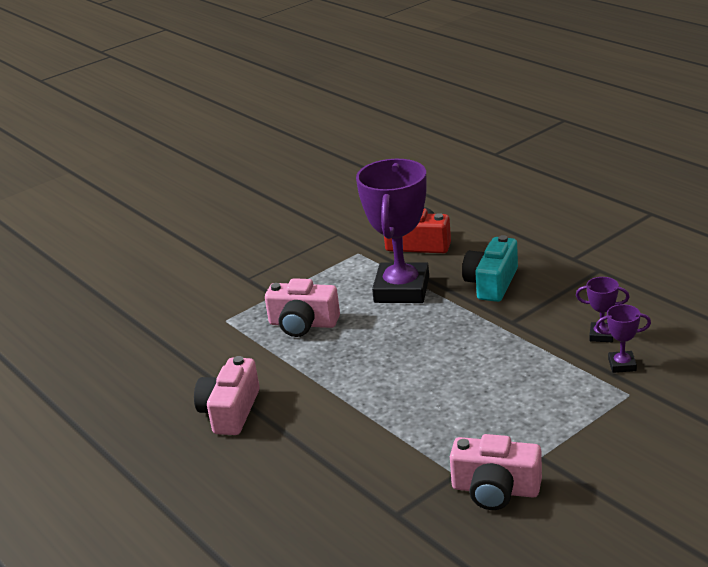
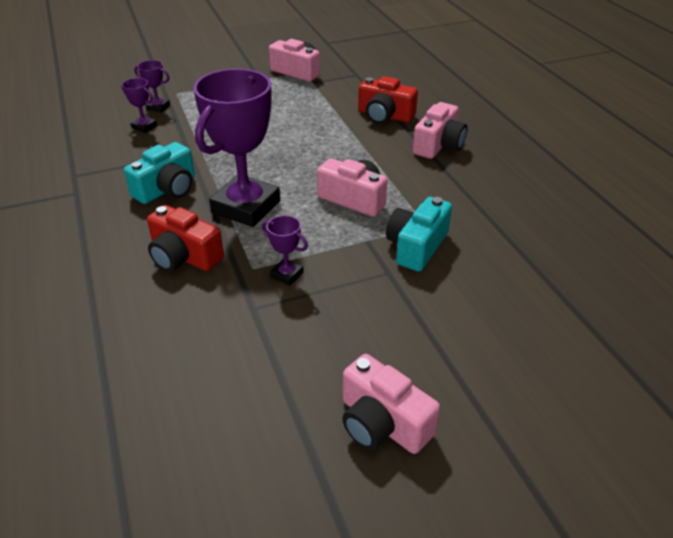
camera: 165 degrees left, 10 degrees up
(226, 211) = (382, 423): none -> pink camera
(229, 301) = (416, 246): none -> turquoise camera
(314, 438) = (384, 116): none -> red camera
(328, 255) = (287, 274): none -> purple trophy

